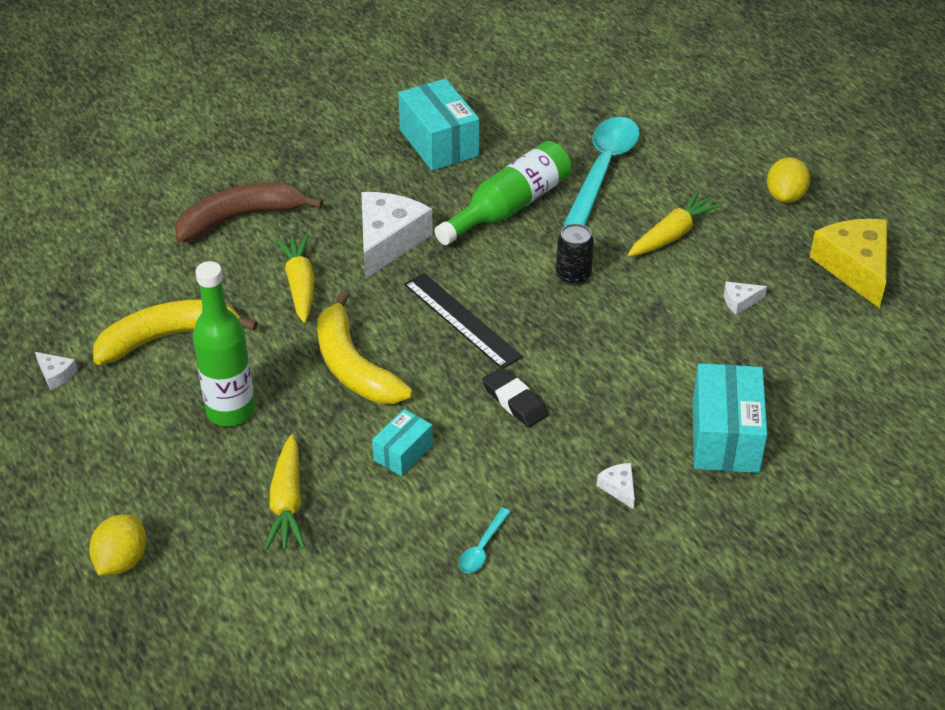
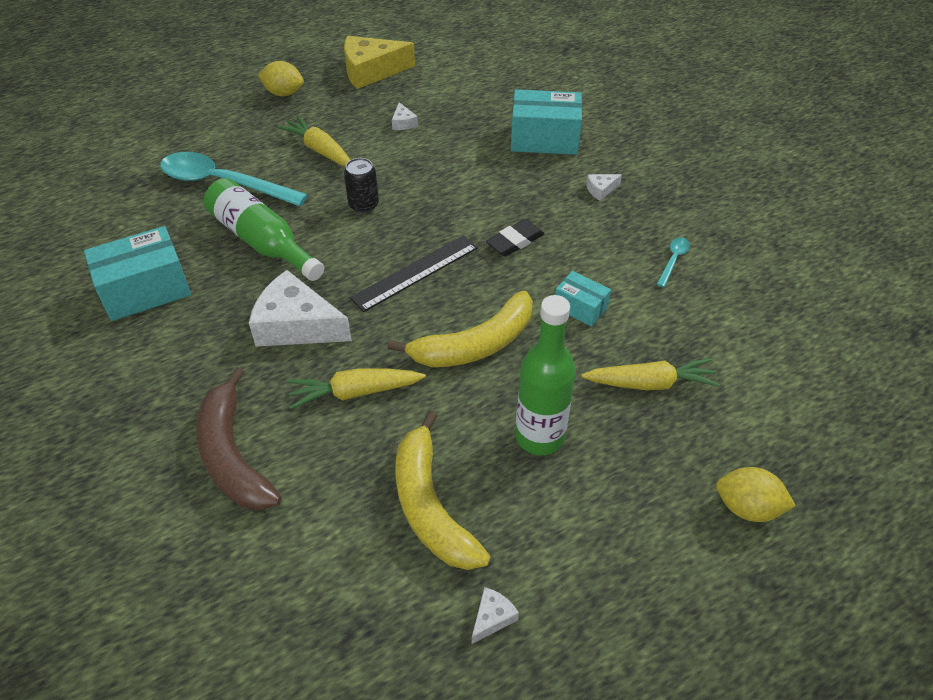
camera: 90 degrees left, 5 degrees up
(482, 548) = (673, 260): turquoise spoon -> turquoise spoon turned 90 degrees counterclockwise

